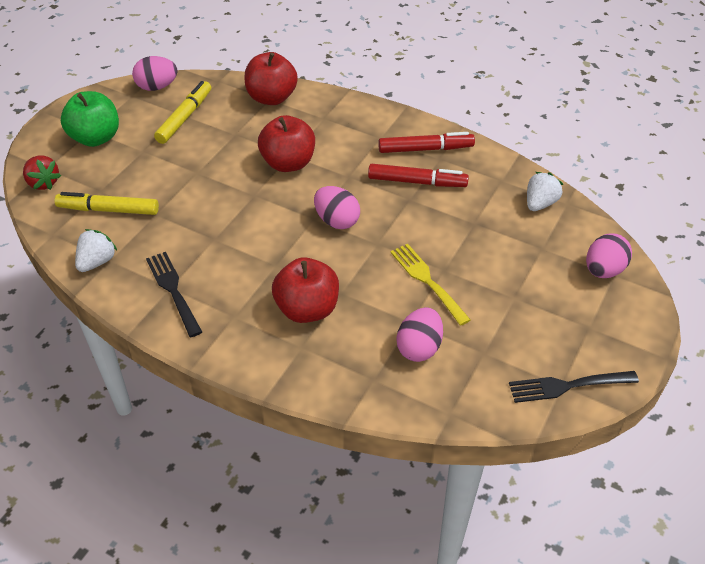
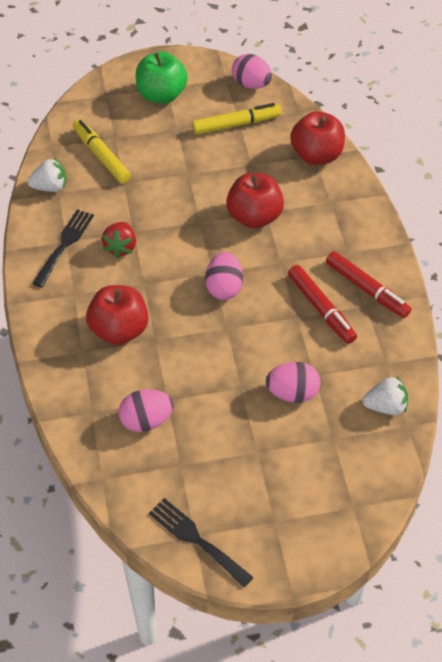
camera: 50 degrees right, 5 degrees up
(43, 183) = (91, 104): red strawberry -> red strawberry (121, 247)
(427, 281) = (218, 384): yellow fork -> none
(603, 270) = (350, 496): pink egg -> pink egg (292, 393)

